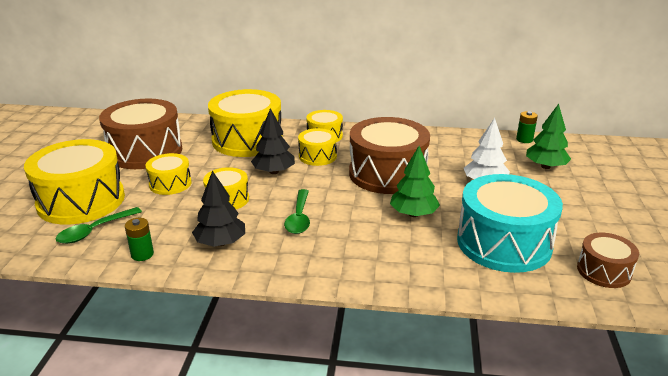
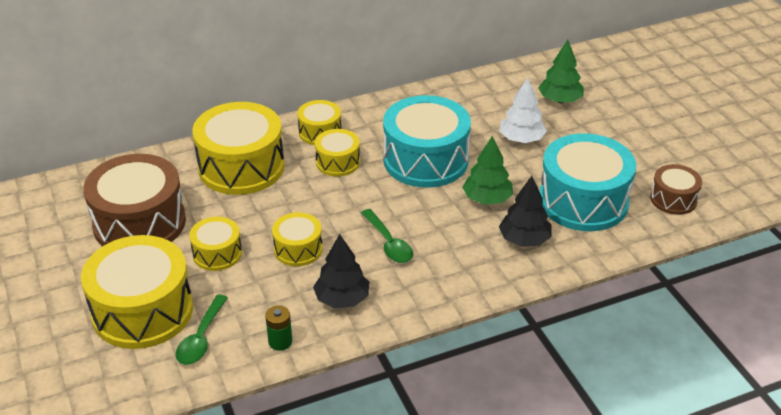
camera: 30 degrees left, 10 degrees up
(274, 172) = (312, 198): black tree -> black tree (524, 240)
(387, 173) = (425, 160): brown drum -> turquoise drum
(524, 139) = (519, 71): green battery -> none

